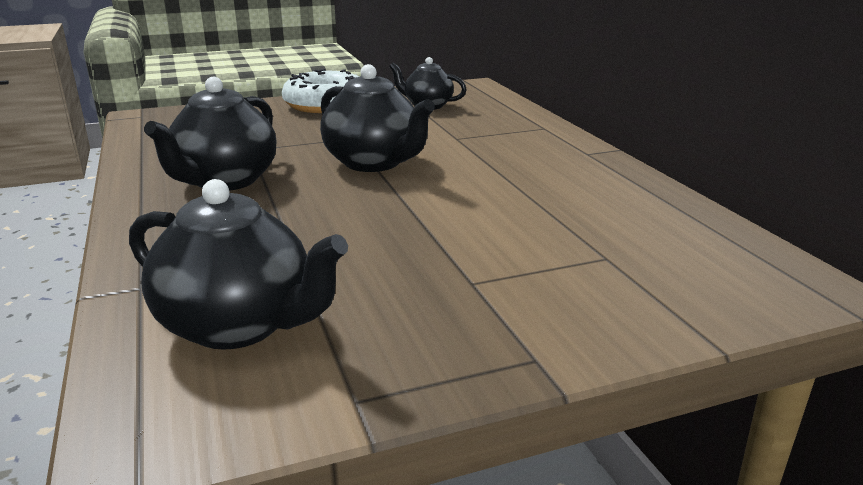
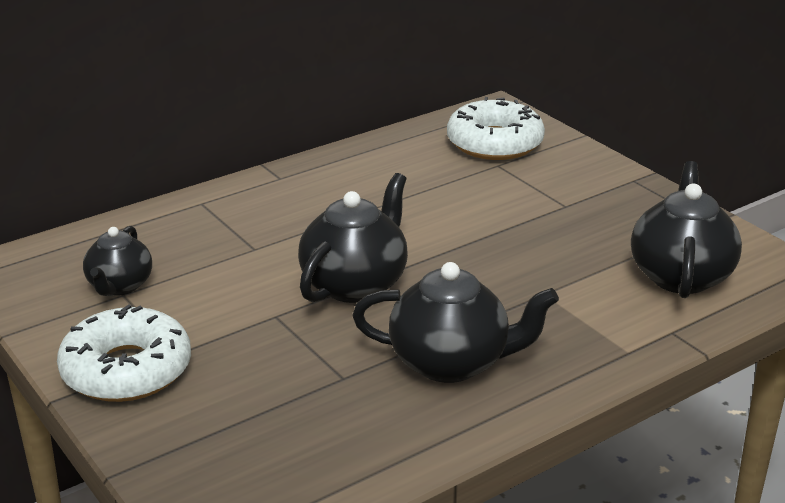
camera: 105 degrees left, 5 degrees up
(679, 266) = (494, 143): none -> white donut

